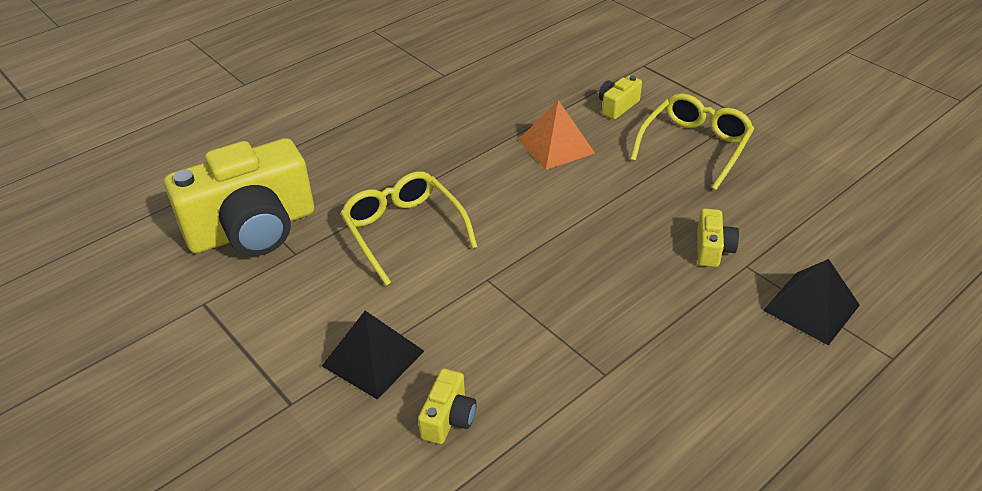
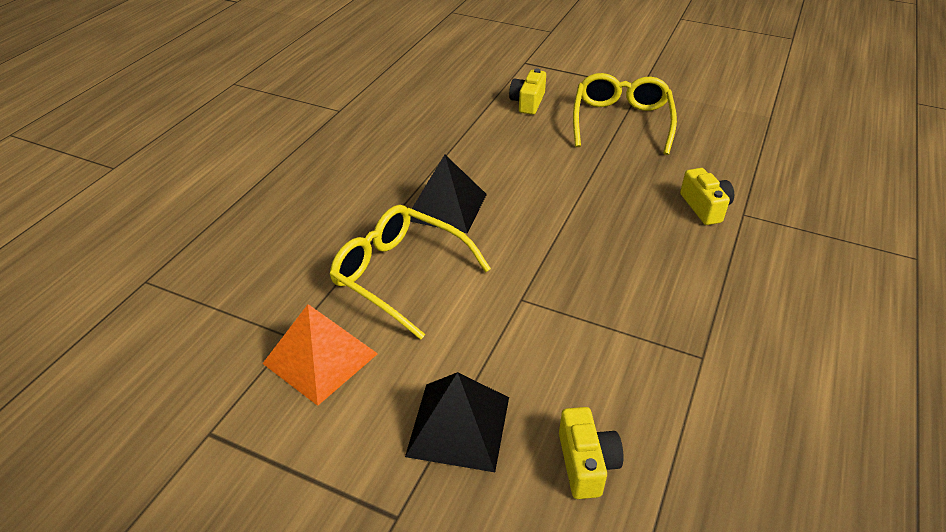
camera: 25 degrees left, 0 degrees up
(252, 229) = (220, 324): yellow camera -> none
(556, 146) = (497, 151): orange pyramid -> orange pyramid (320, 358)
(811, 307) = (822, 234): black pyramid -> black pyramid (446, 207)

